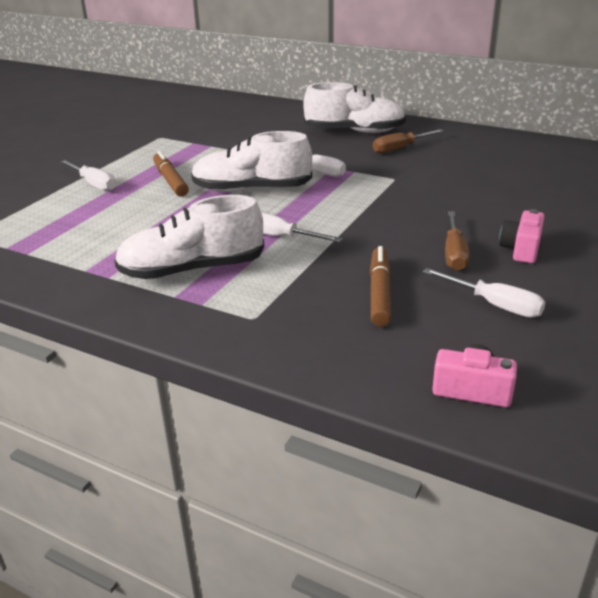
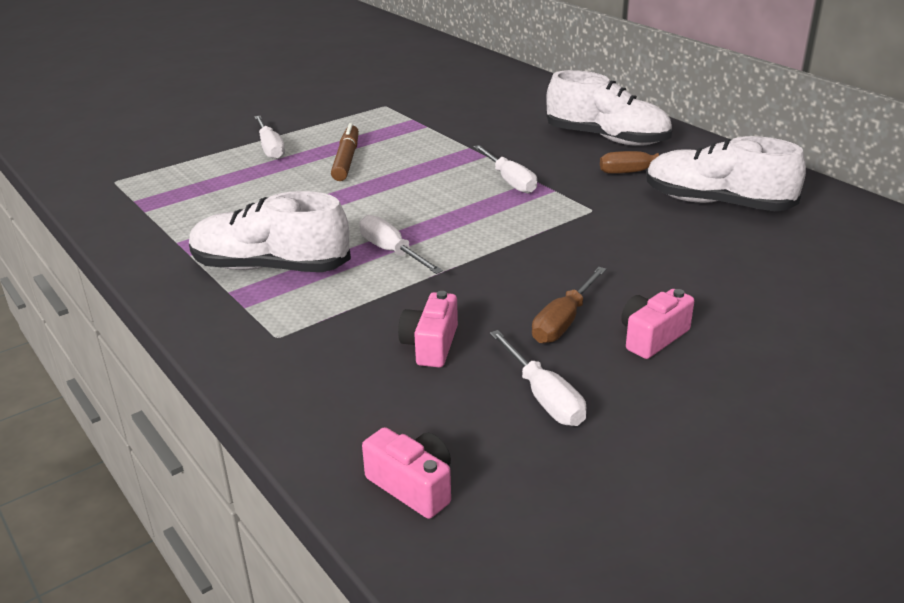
camera: 25 degrees right, 0 degrees up
(252, 190) = (418, 189): white shoe -> white shoe (717, 203)
(379, 293) = (431, 345): brown marker -> pink camera

